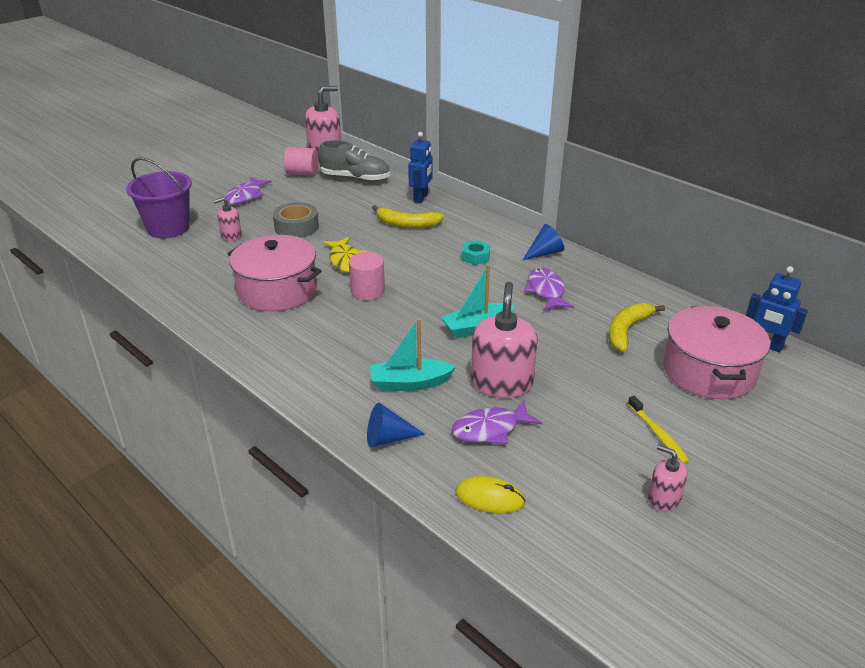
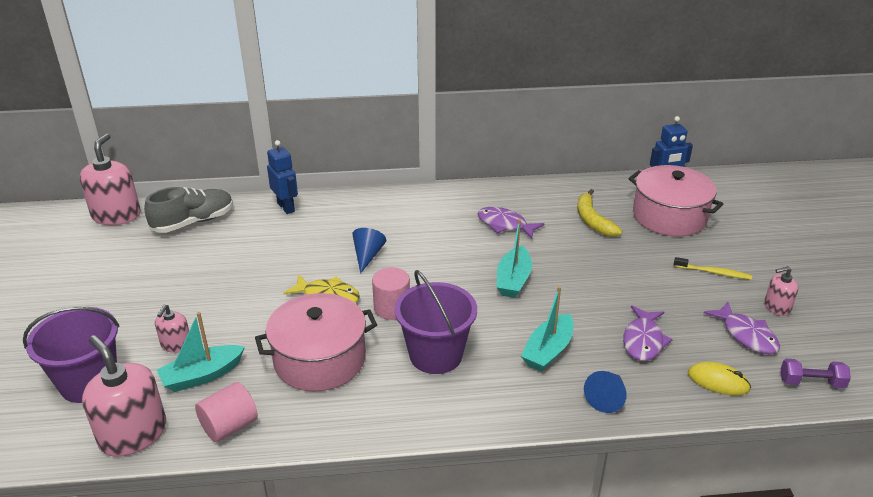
camera: 50 degrees left, 0 degrees up
(213, 258) = (202, 376): none -> turquoise boat
(245, 196) = (112, 300): purple fish -> purple fish (746, 335)
(296, 227) = (225, 296): grey tape -> none
(302, 173) = (130, 246): pink cylinder -> pink cylinder (229, 426)
(339, 333) = (436, 355): none -> purple bucket
(406, 224) = (317, 236): yellow banana -> none
(475, 257) = (416, 229): turquoise nut -> none
(489, 498) = (718, 381): yellow mouse -> yellow mouse turned 60 degrees clockwise
(501, 383) = (594, 306): pink soap dispenser -> pink soap dispenser (133, 434)
(544, 253) = (454, 198): blue cone -> blue cone (367, 256)
(568, 566) = (811, 382): none -> purple dumbbell

